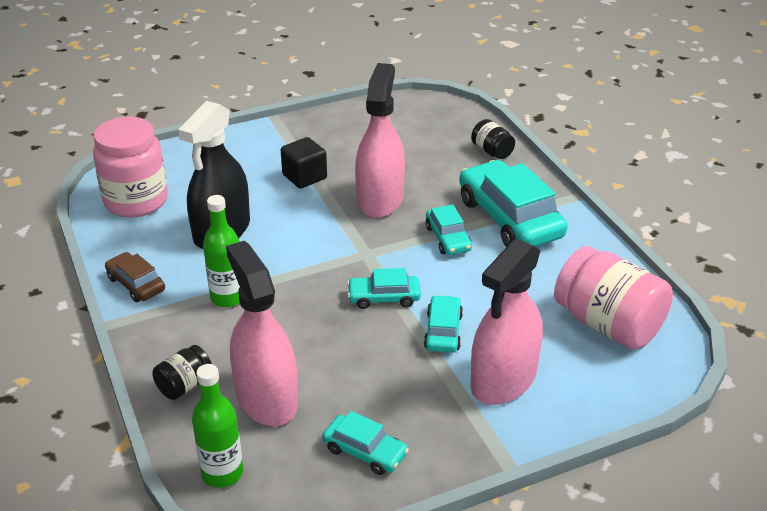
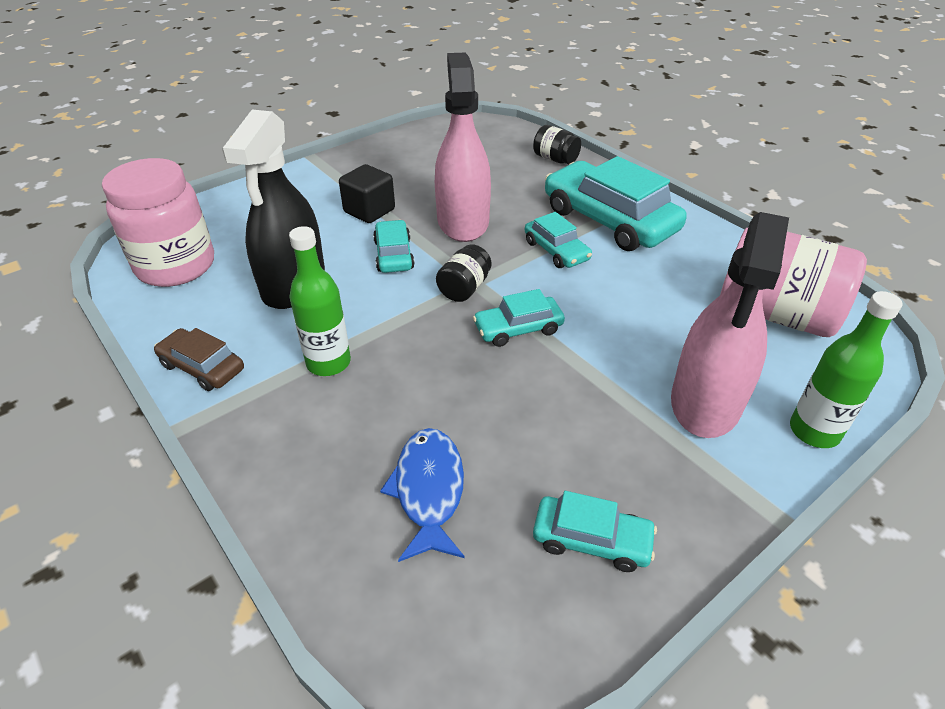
camera: 15 degrees left, 5 degrees up
(184, 385) = (310, 496): black jar -> black jar (464, 288)
(222, 473) = (410, 625): green bottle -> green bottle (814, 431)
(266, 398) = (429, 490): pink spray bottle -> blue fish
(443, 331) = (606, 356): turquoise car -> turquoise car (394, 255)

